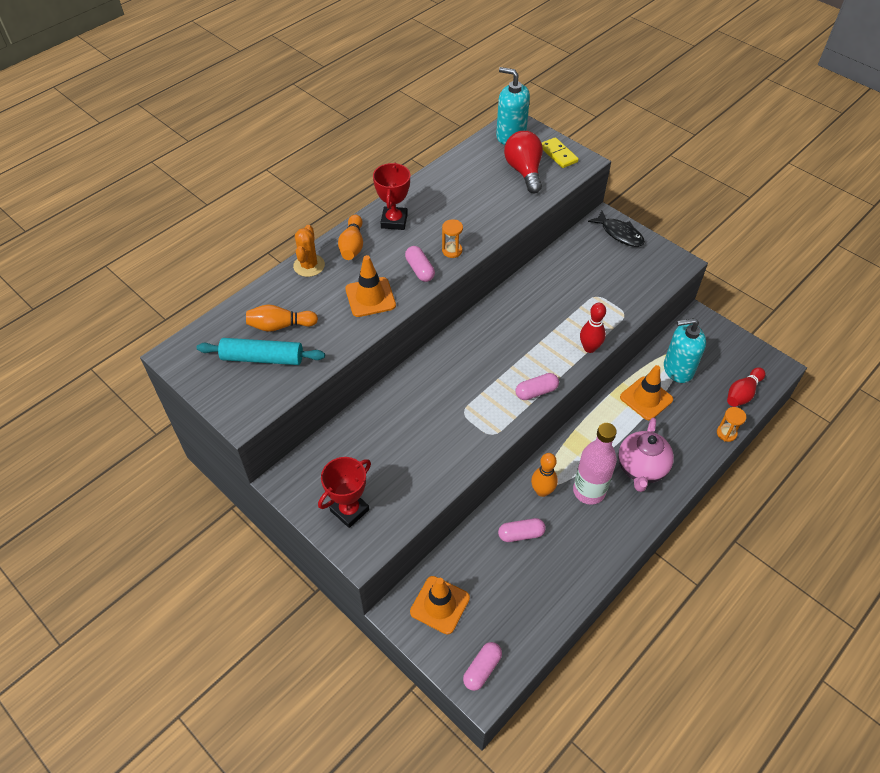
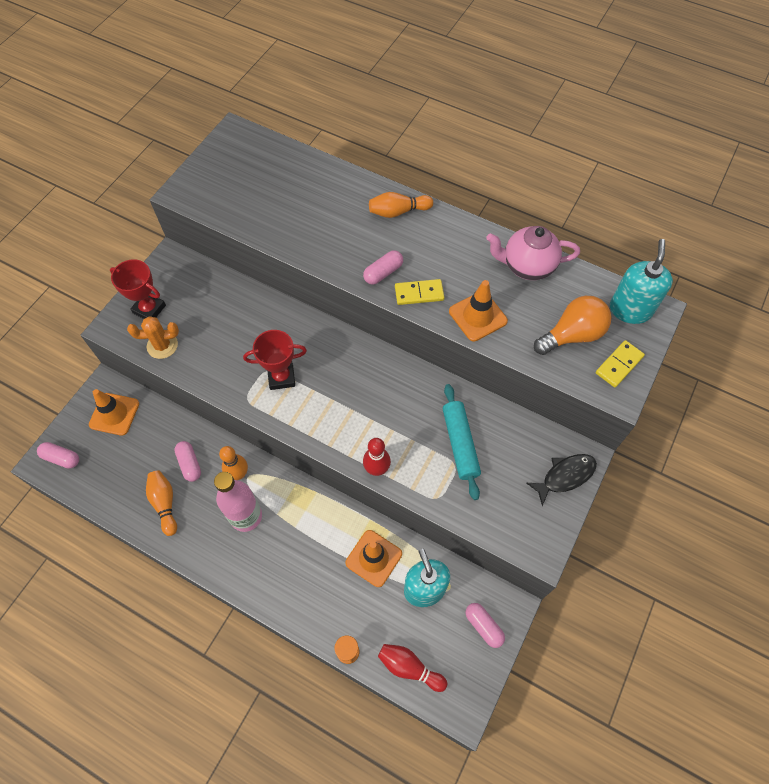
camera: 75 degrees right, 10 degrees up
(262, 358) = (243, 187): turquoise rolling pin -> turquoise rolling pin (460, 444)
(280, 326) = (282, 188): orange bowling pin -> orange bowling pin (165, 503)
(309, 265) = (361, 187): orange cactus -> orange cactus (162, 345)
(370, 297) = (335, 243): orange traffic cone -> orange traffic cone (478, 316)
(394, 221) = (444, 235): red trophy -> red trophy (281, 377)
(452, 251) = (419, 293): orange hourglass -> yellow domino
(524, 171) = (572, 335): red light bulb -> orange light bulb
(536, 392) = (306, 427): pink capsule -> pink capsule (483, 626)
(619, 234) = (565, 476): black fish -> black fish turned 150 degrees counterclockwise
(641, 469) = (282, 563): pink teapot -> pink teapot (527, 266)

